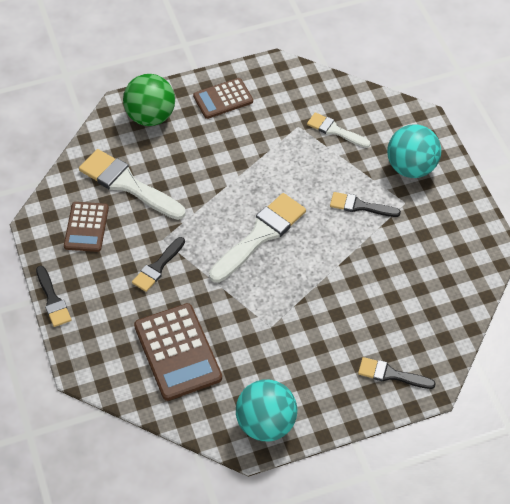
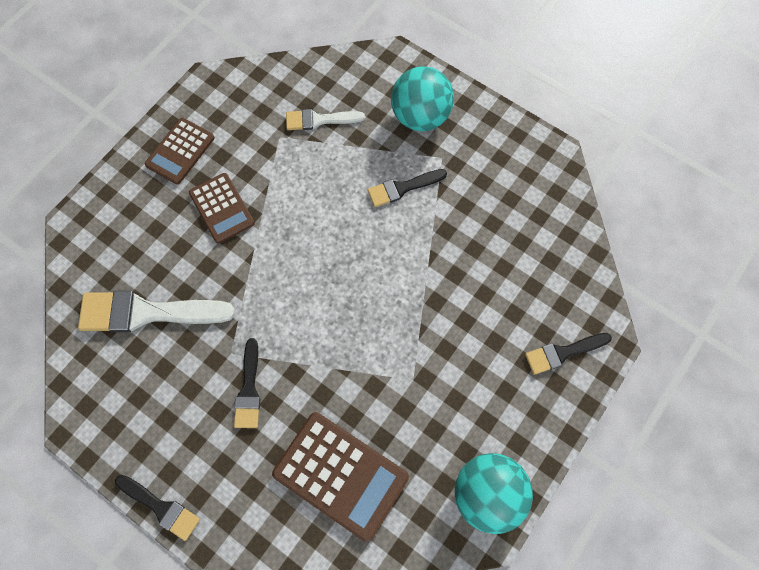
camera: 35 degrees left, 15 degrees up
(86, 227) = (137, 393): brown calculator -> brown calculator (222, 208)
(150, 116) = (116, 217): green ball -> none
(260, 235) = (329, 282): white brush -> none

